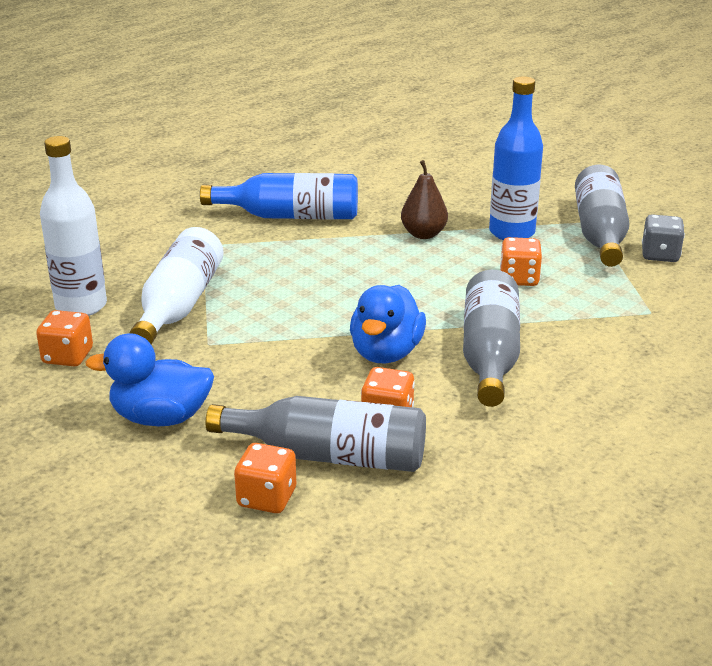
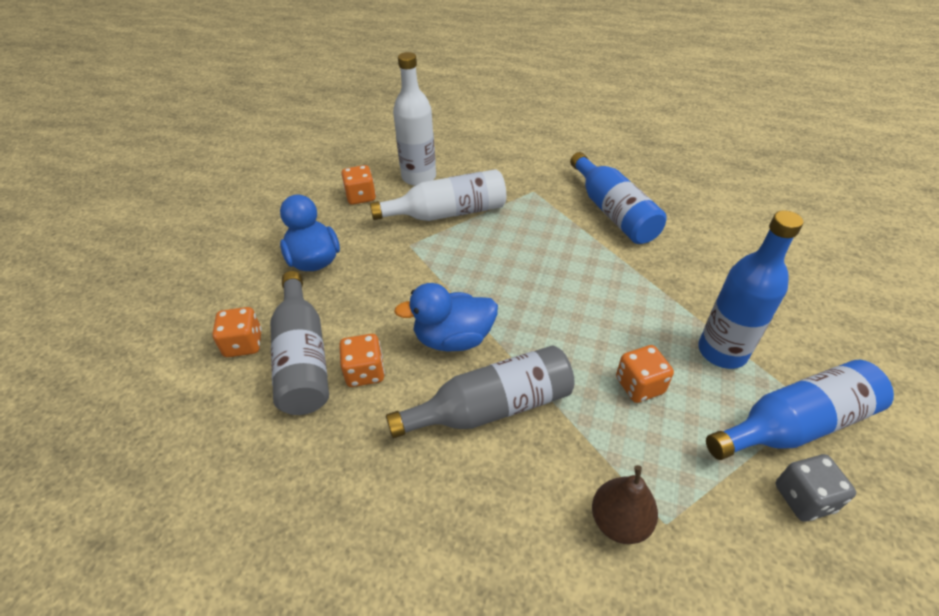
camera: 65 degrees right, 15 degrees up
(423, 234) = (658, 293): brown pear -> brown pear (619, 521)
(600, 233) = (795, 424): grey bottle -> blue bottle

